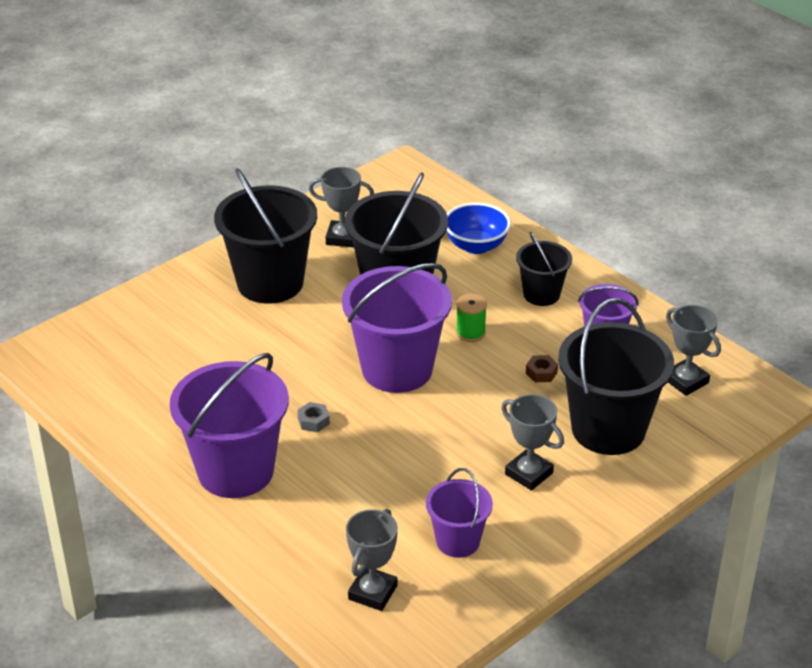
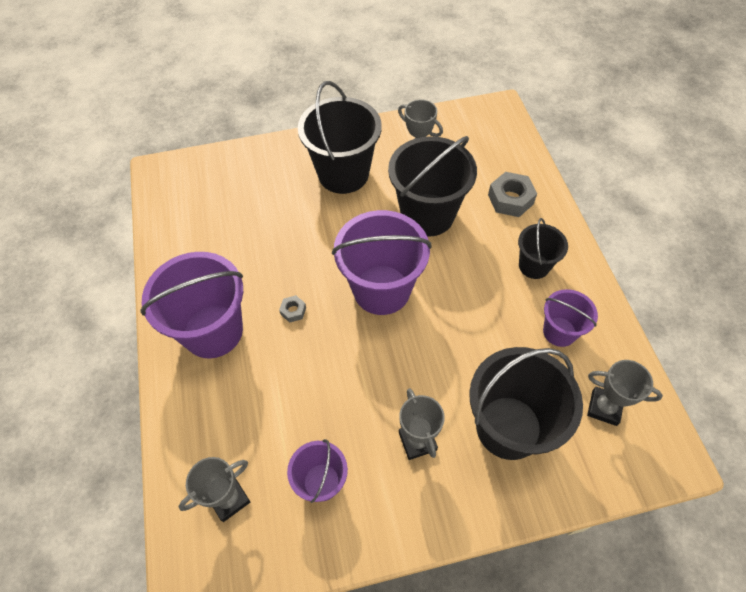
camera: 30 degrees right, 20 degrees up
(470, 333) = (457, 279): green spool -> none
(476, 246) = (510, 199): blue bowl -> grey nut
(541, 373) = (488, 343): brown nut -> none
(686, 381) = (604, 407): grey trophy -> grey trophy turned 60 degrees counterclockwise

